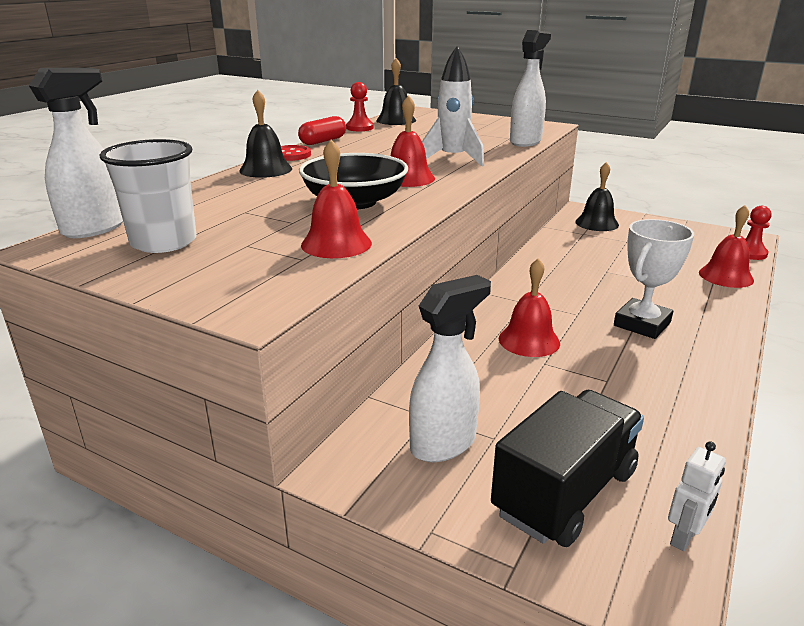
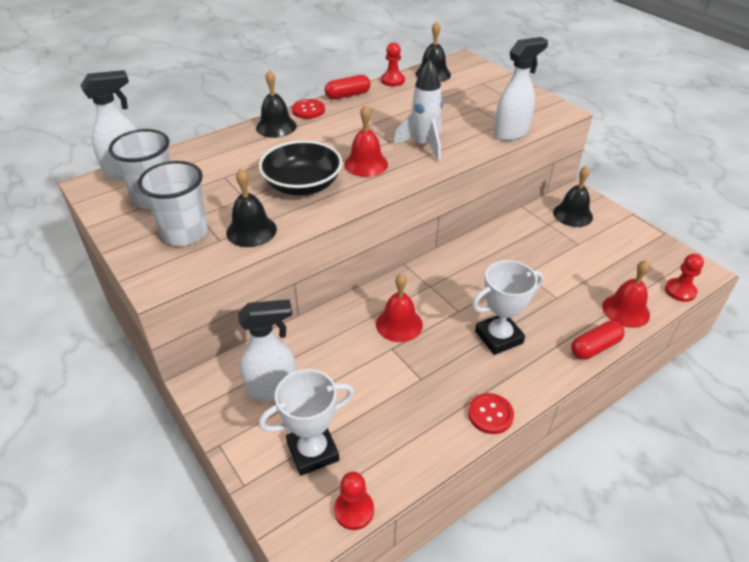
camera: 25 degrees right, 15 degrees up
(245, 262) = (185, 233): none -> white cup
(336, 244) = (251, 231): red bell -> black bell
(564, 492) = (313, 451): black truck -> white trophy
(684, 537) = (354, 510): white robot -> red pawn
(713, 389) = (490, 414): none -> red button
(736, 308) = (595, 347): none -> red capsule

